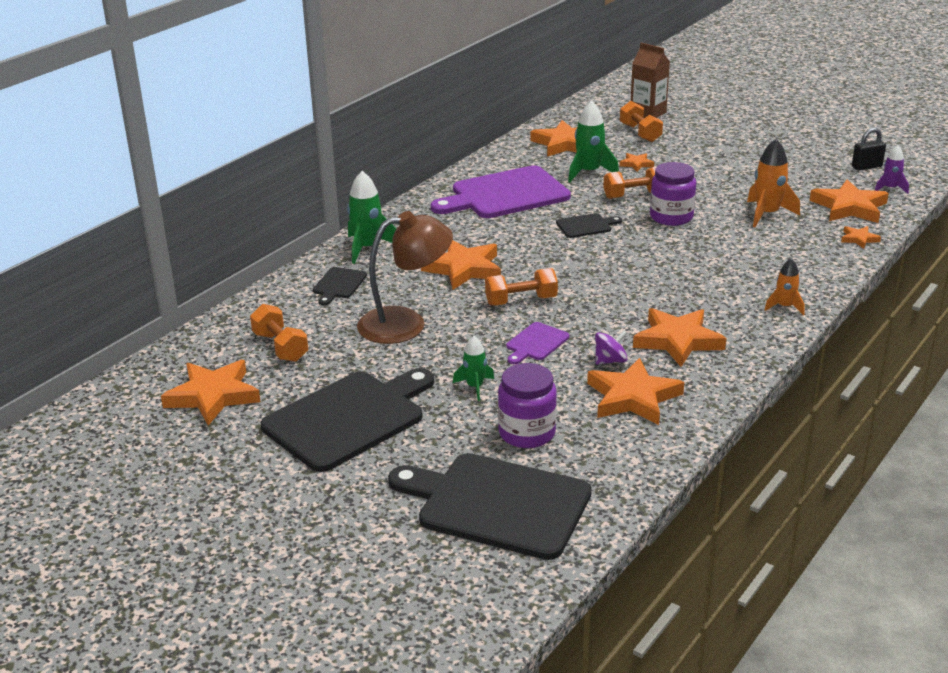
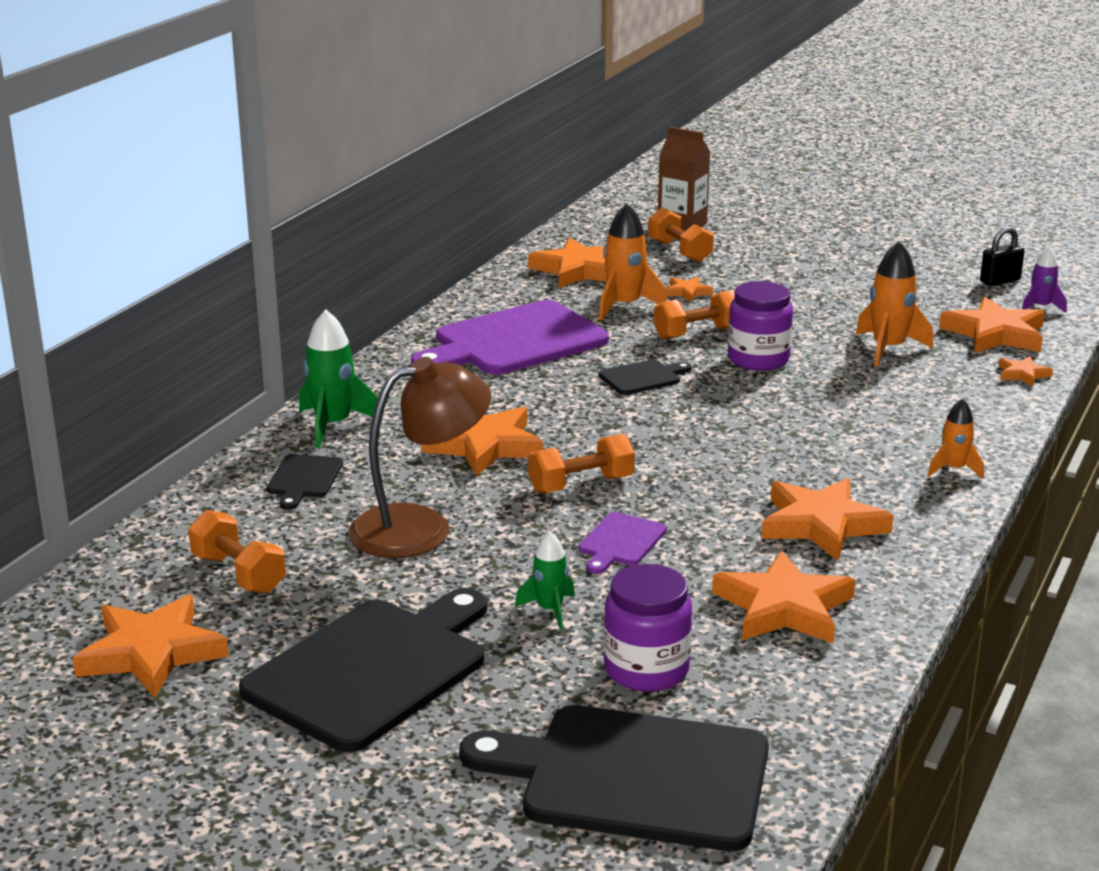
camera: 10 degrees left, 5 degrees down
(589, 172) = (624, 306): green rocket -> orange rocket
(610, 361) = (735, 559): purple spinning top -> none

